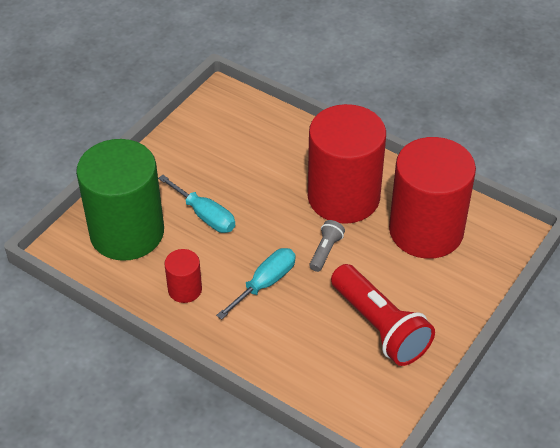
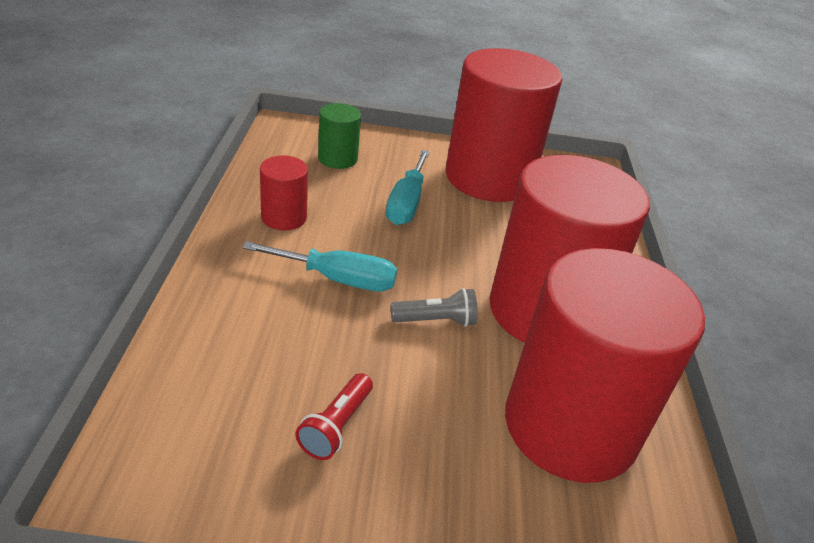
camera: 55 degrees right, 10 degrees down
(127, 232) = (337, 159): green cylinder -> green cylinder, size x0.44
(200, 156) = (489, 178): none -> red cylinder
(379, 326) = (336, 426): red flashlight -> red flashlight, size x0.47

